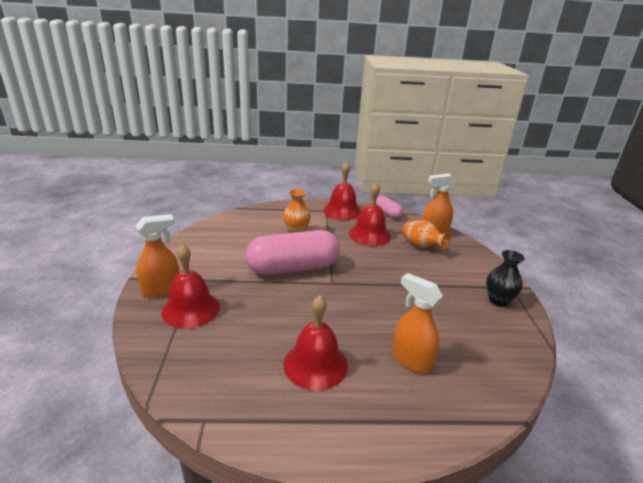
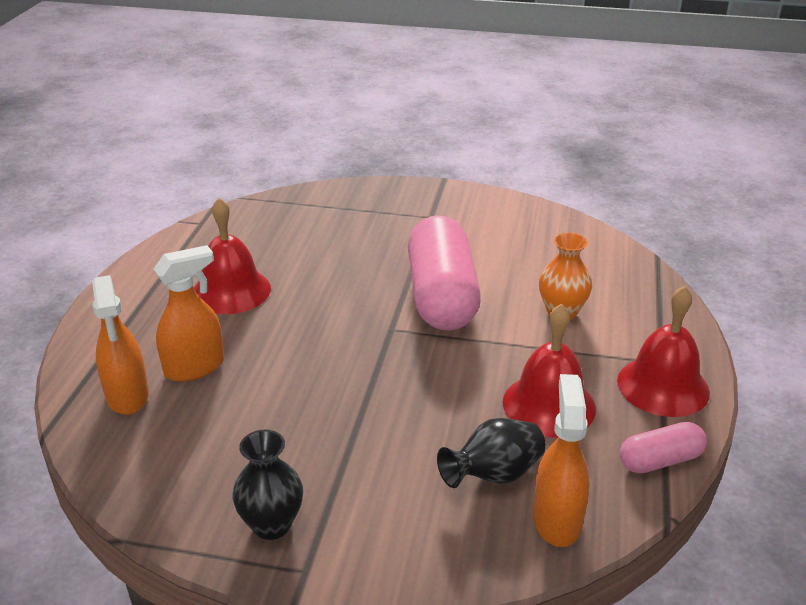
camera: 105 degrees right, 5 degrees up
(161, 289) = (414, 197): orange spray bottle -> orange spray bottle (127, 396)
(191, 309) = (367, 215): red bell -> none
(421, 246) = (493, 475): orange vase -> black vase

